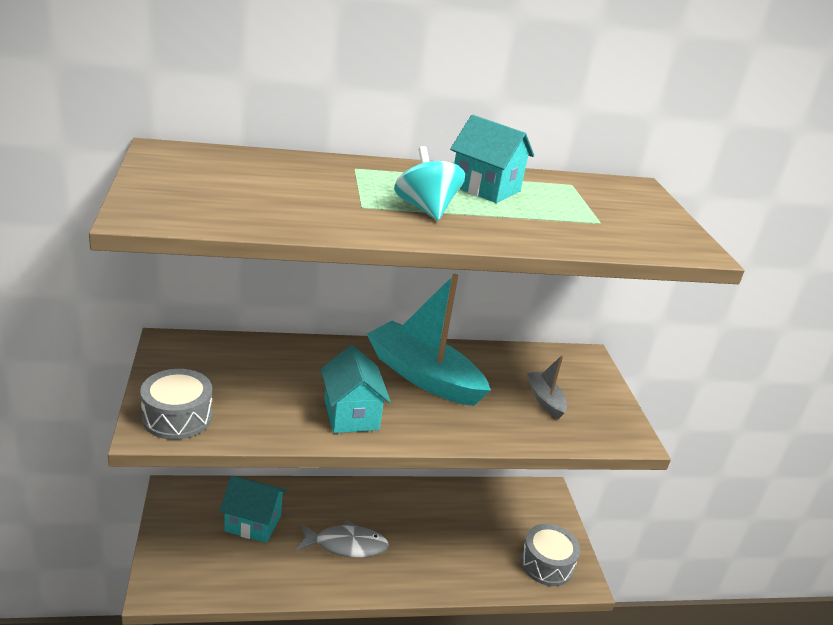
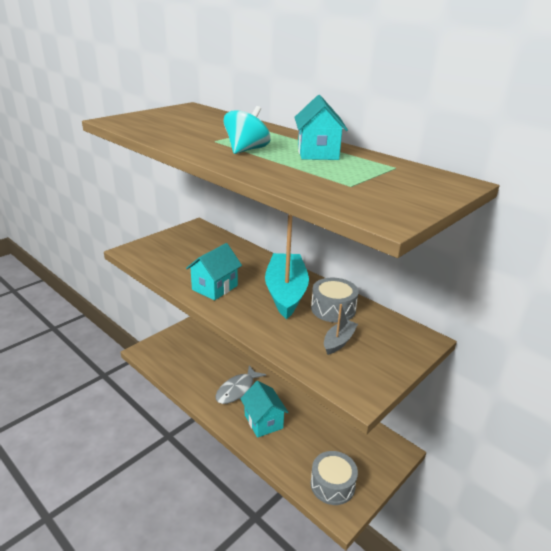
camera: 55 degrees right, 0 degrees up
(177, 417) = (147, 251): grey drum -> grey drum (333, 309)
(253, 523) = (213, 352): turquoise house -> turquoise house (263, 421)
(346, 545) = (237, 390): grey fish -> grey fish turned 75 degrees clockwise

